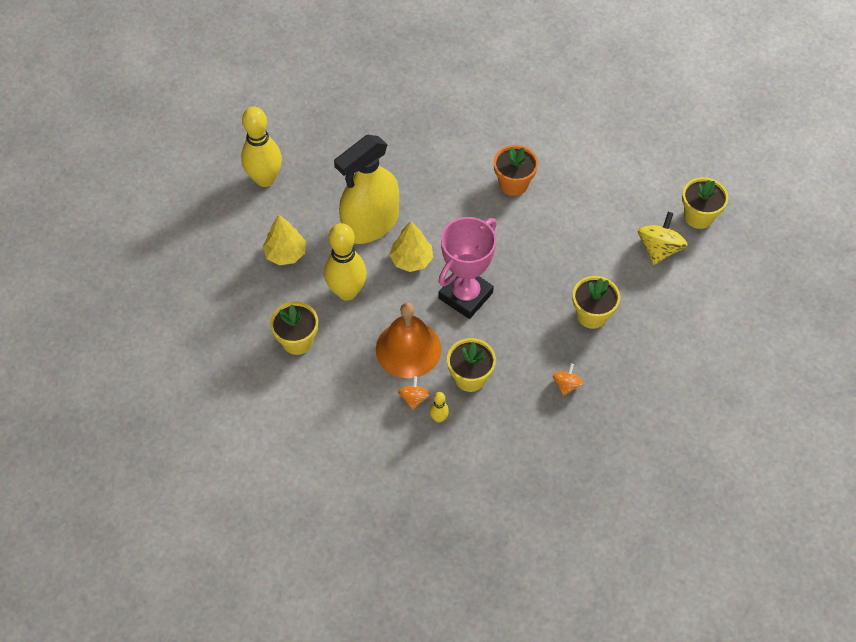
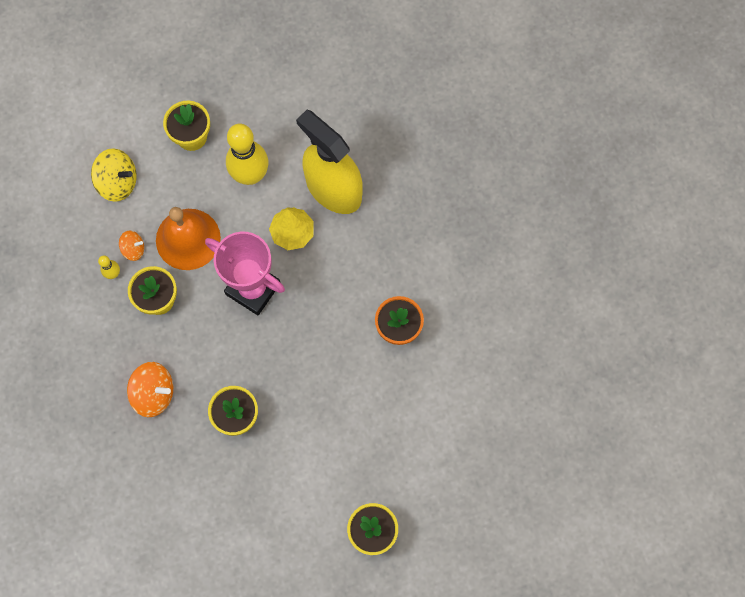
camera: 85 degrees right, 15 degrees up
(265, 179) = (380, 81): yellow bowling pin -> none
(285, 253) = (291, 113): yellow tree -> none
(566, 385) = (154, 393): orange spinning top -> orange spinning top, size x1.72
(659, 249) = (325, 487): yellow spinning top -> yellow spinning top (118, 182)

